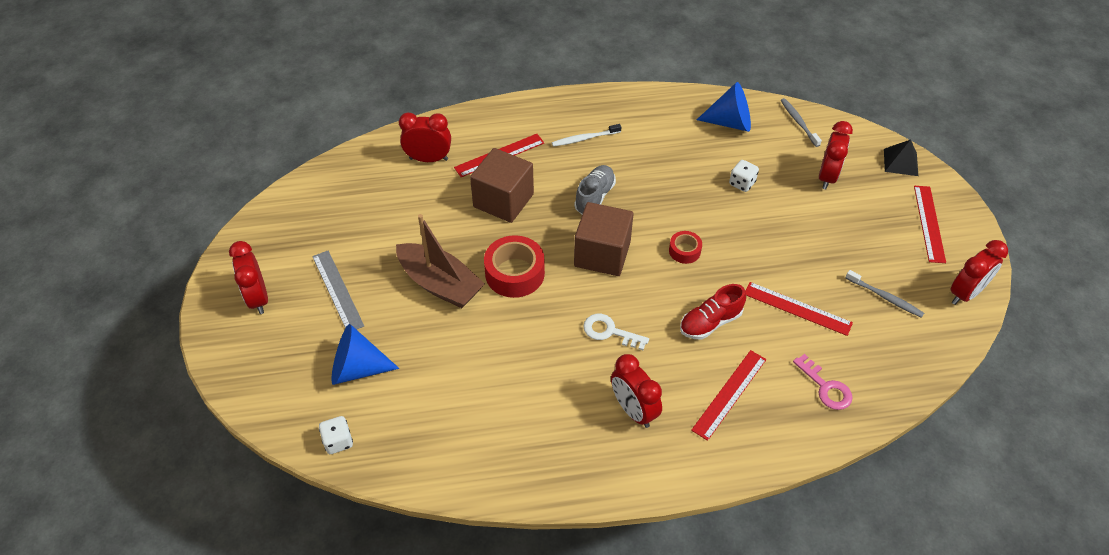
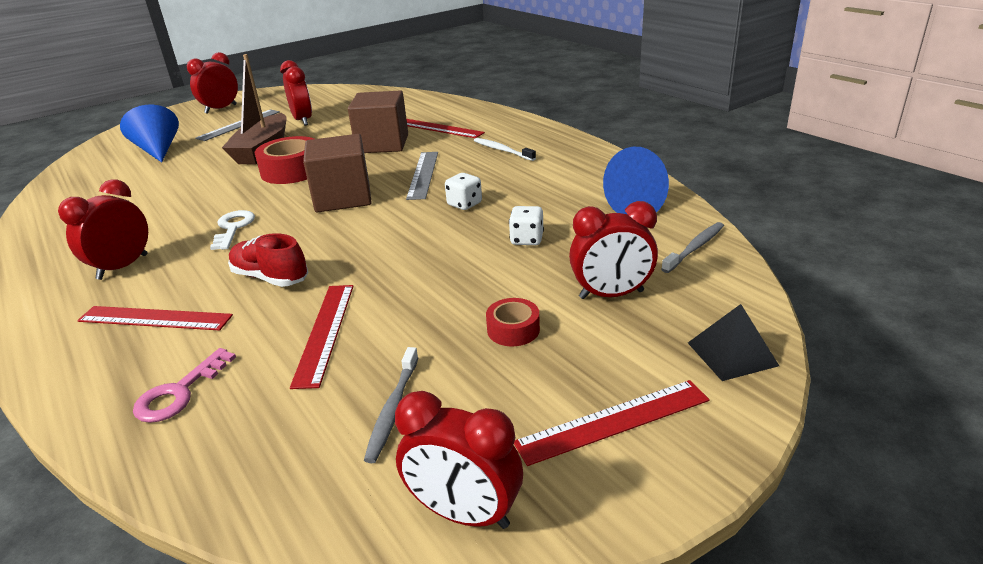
camera: 65 degrees right, 20 degrees down
(338, 441) = (81, 164): white dice -> white dice (464, 204)
(428, 159) = (408, 110): red clock -> red clock (303, 120)
(594, 197) = (423, 174): grey shoe -> grey ruler
(684, 251) = (379, 235): red tape -> red tape (513, 330)

